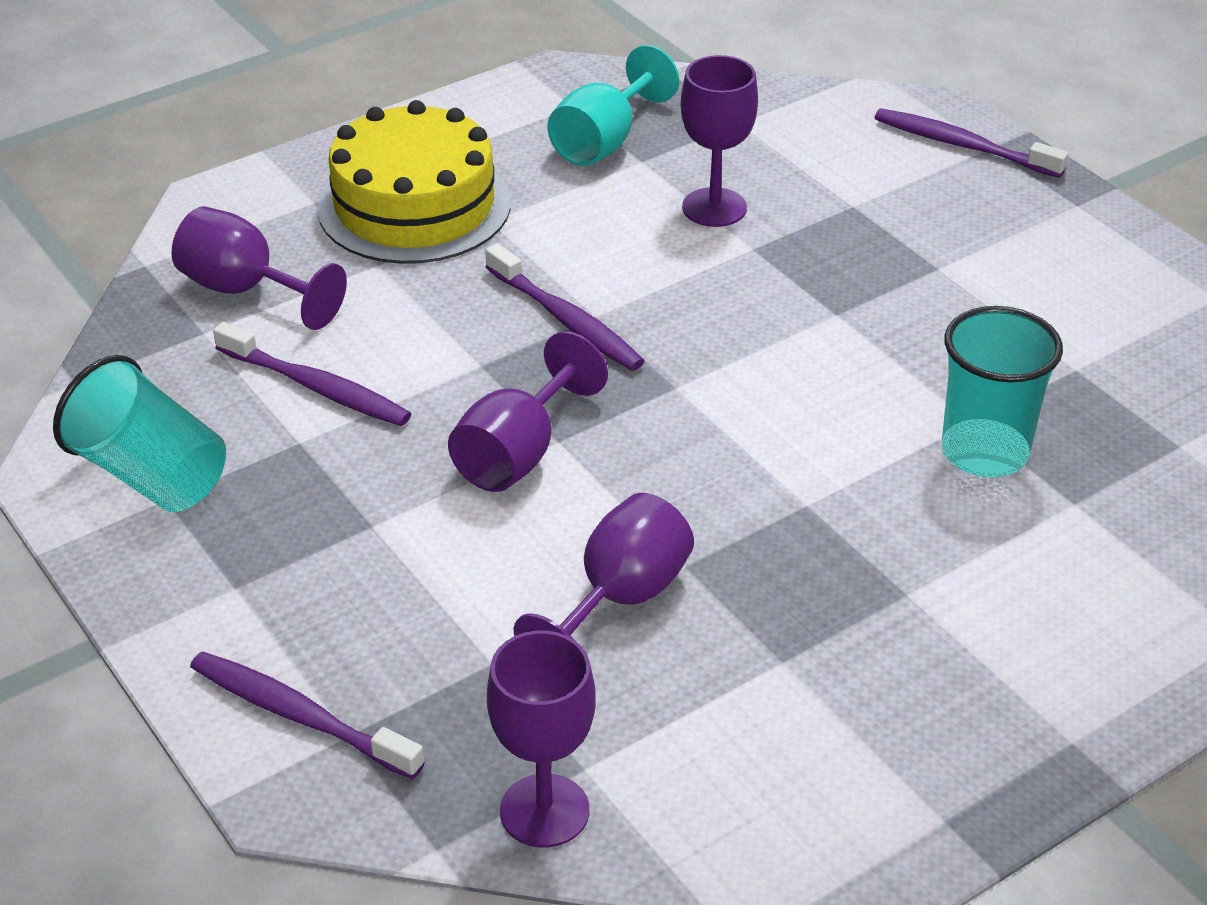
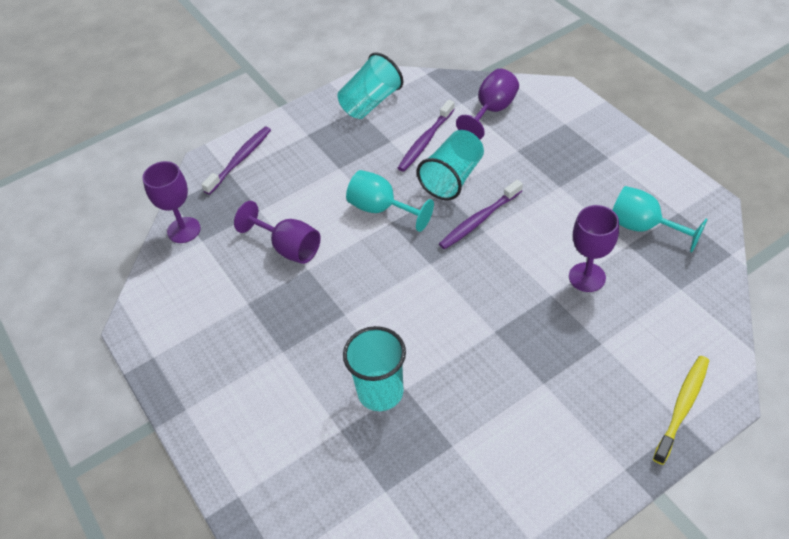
camera: 95 degrees right, 10 degrees up
(414, 206) = (567, 158): yellow cake -> none
(442, 351) = (452, 178): none -> turquoise cup
(518, 454) = (381, 209): purple goblet -> turquoise goblet
(963, 146) = (682, 407): purple toothbrush -> yellow toothbrush

